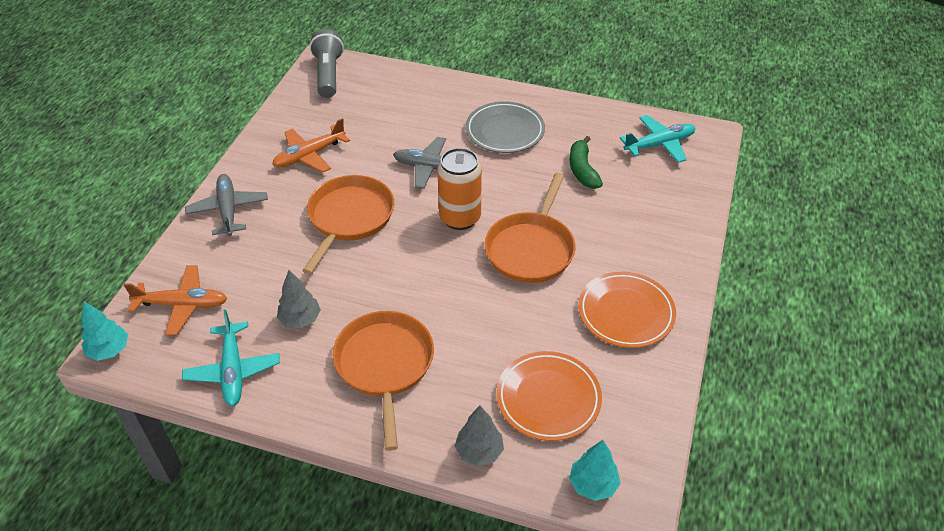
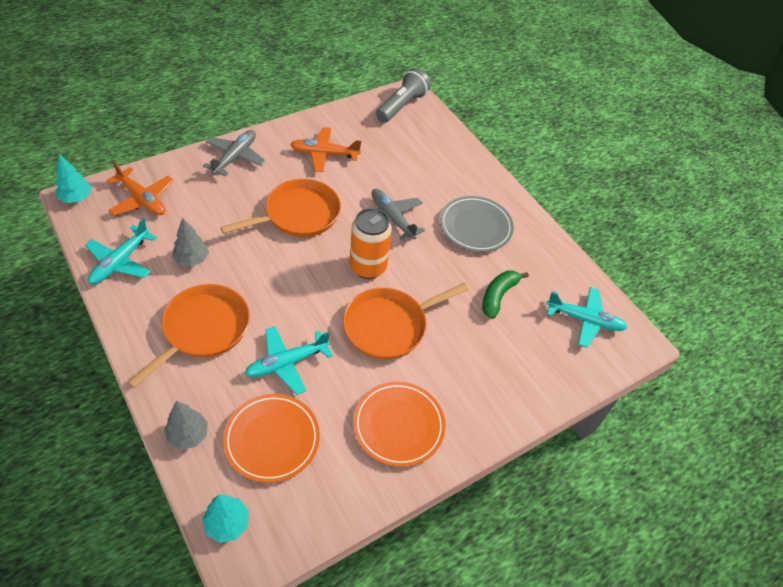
camera: 35 degrees right, 5 degrees up
(488, 336) = (287, 363): none -> turquoise plane

